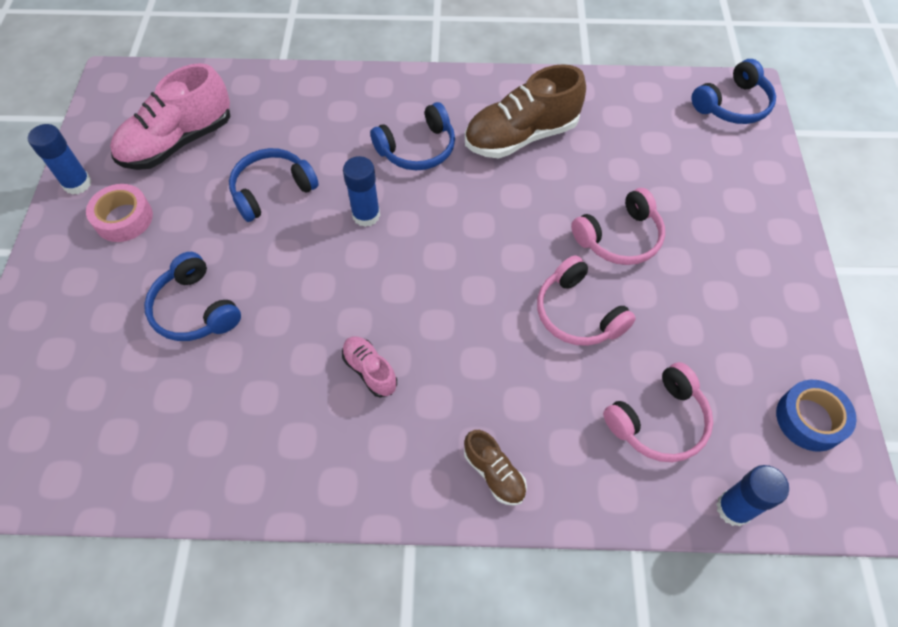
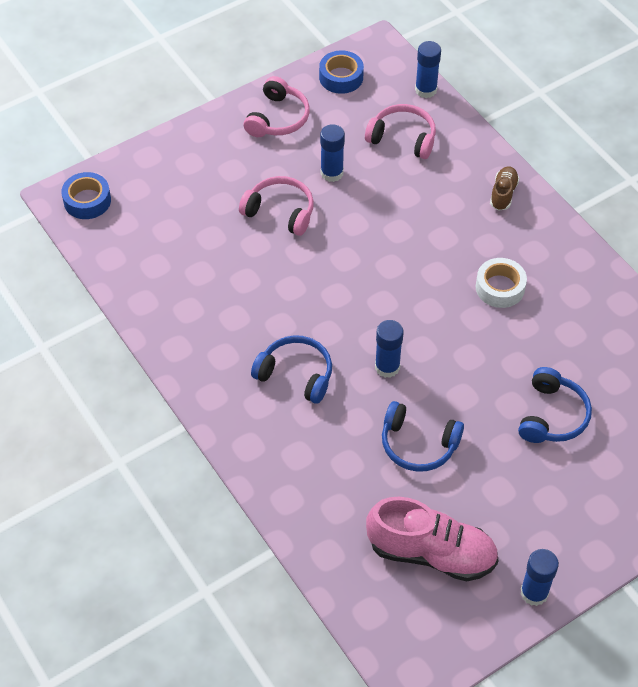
camera: 125 degrees left, 5 degrees down
(124, 218) = (531, 527): pink tape -> none
(370, 371) = (500, 287): pink shoe -> white tape
(521, 136) = (227, 314): brown shoe -> none
(578, 313) = (362, 206): pink headphones -> pink headphones (277, 118)
(646, 313) = (332, 173): none -> blue glue stick
(732, 105) = (87, 201): blue headphones -> blue tape

